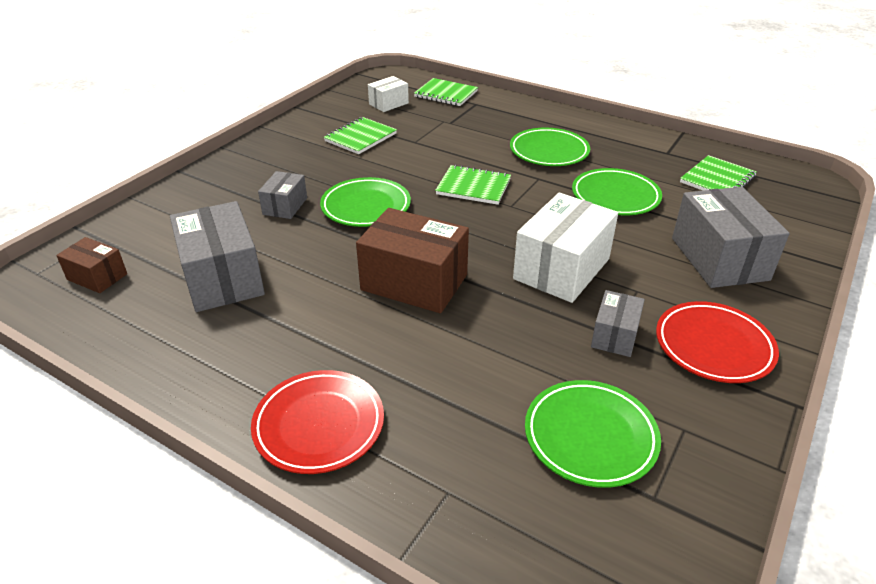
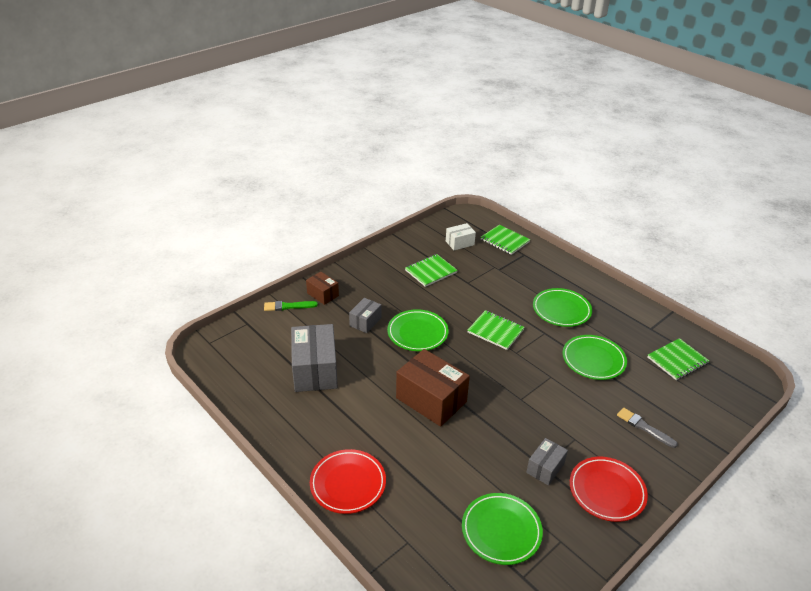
camera: 15 degrees right, 0 degrees up
(97, 277) = (243, 353): brown box -> brown box (323, 294)
(161, 207) = (288, 306): none -> green brush
(562, 269) = (531, 411): white box -> none
(719, 259) = (644, 427): grey box -> grey brush

